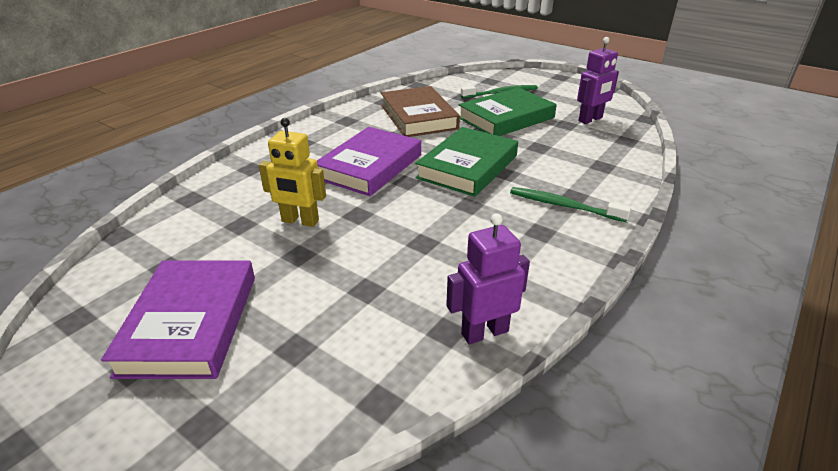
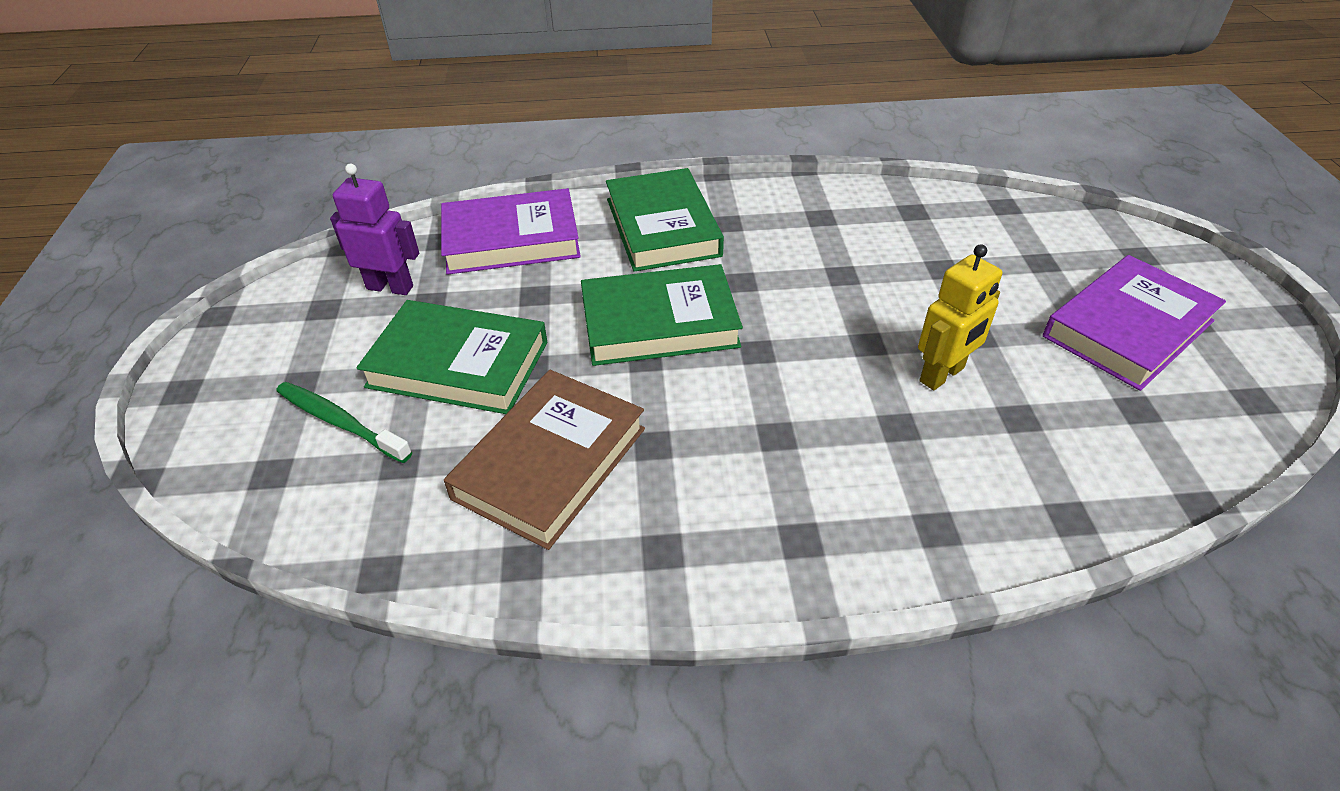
camera: 130 degrees left, 10 degrees up
(300, 221) = (942, 375): yellow robot -> yellow robot turned 75 degrees clockwise
(370, 166) = (767, 405): purple book -> purple book (511, 239)
(484, 332) = (888, 197): purple robot -> none
(563, 206) = (662, 227): green toothbrush -> green book

